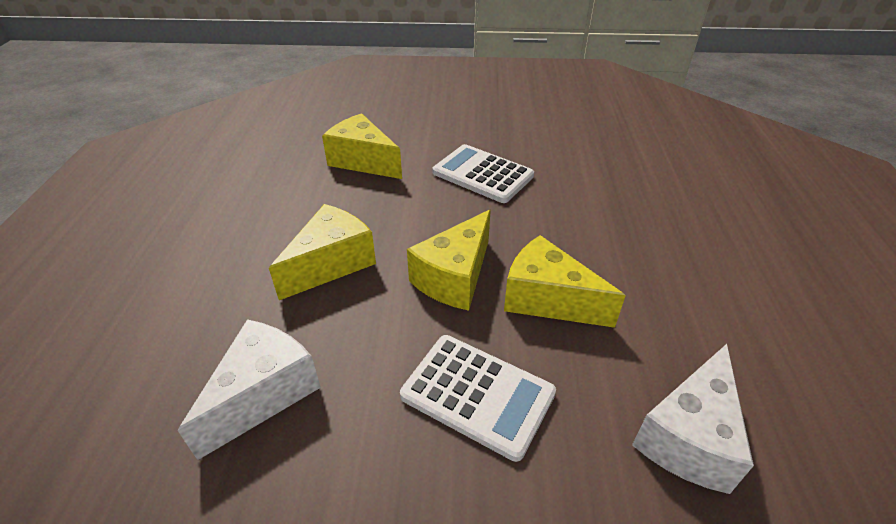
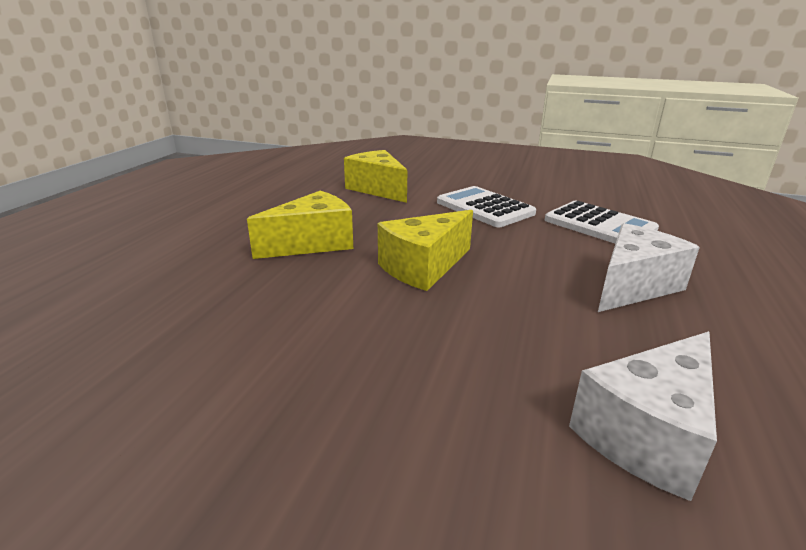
camera: 15 degrees right, 15 degrees down
(263, 394) = (198, 315): white cheese -> white cheese (633, 286)
(477, 394) = (405, 351): white calculator -> white calculator (599, 225)
(547, 299) = (514, 295): yellow cheese -> none

